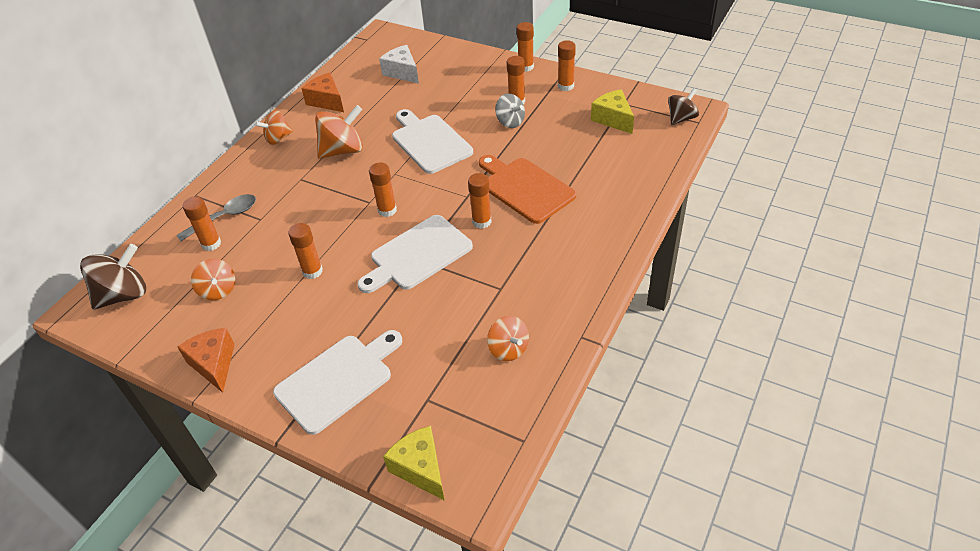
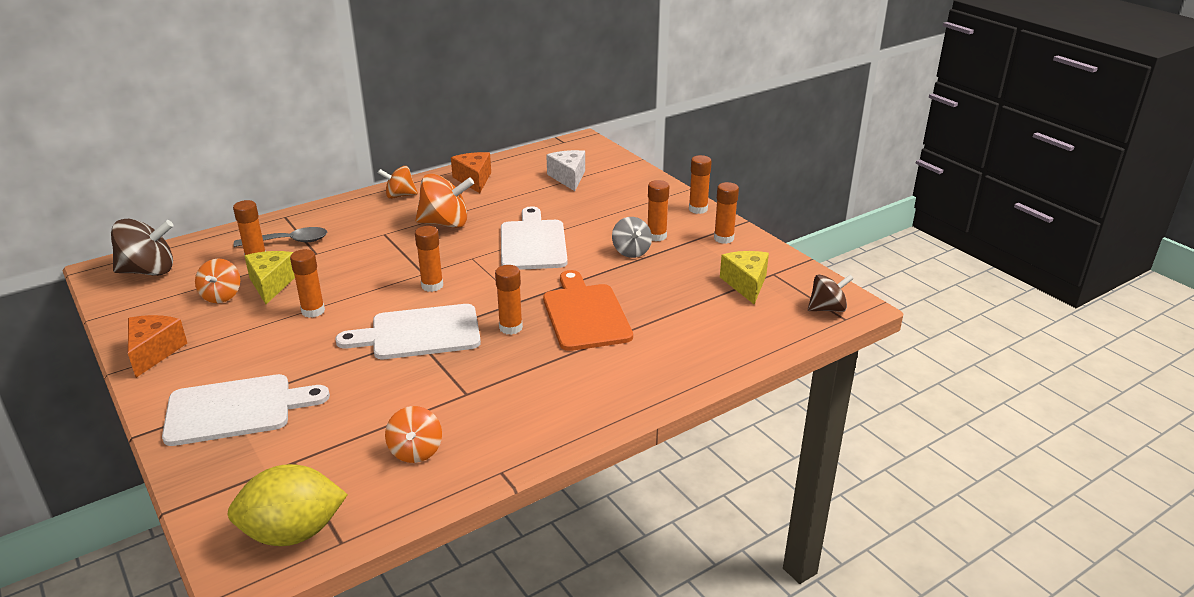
camera: 25 degrees right, 15 degrees down
(420, 468) = (222, 519): yellow cheese -> yellow cheese (271, 284)
(483, 451) = (293, 533): none -> yellow lemon

